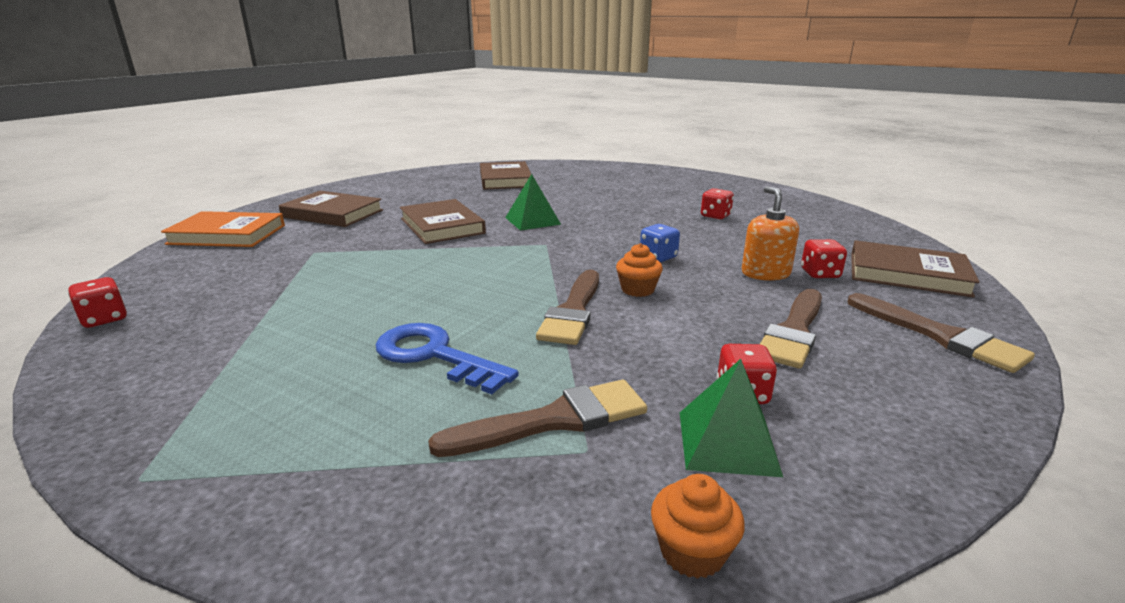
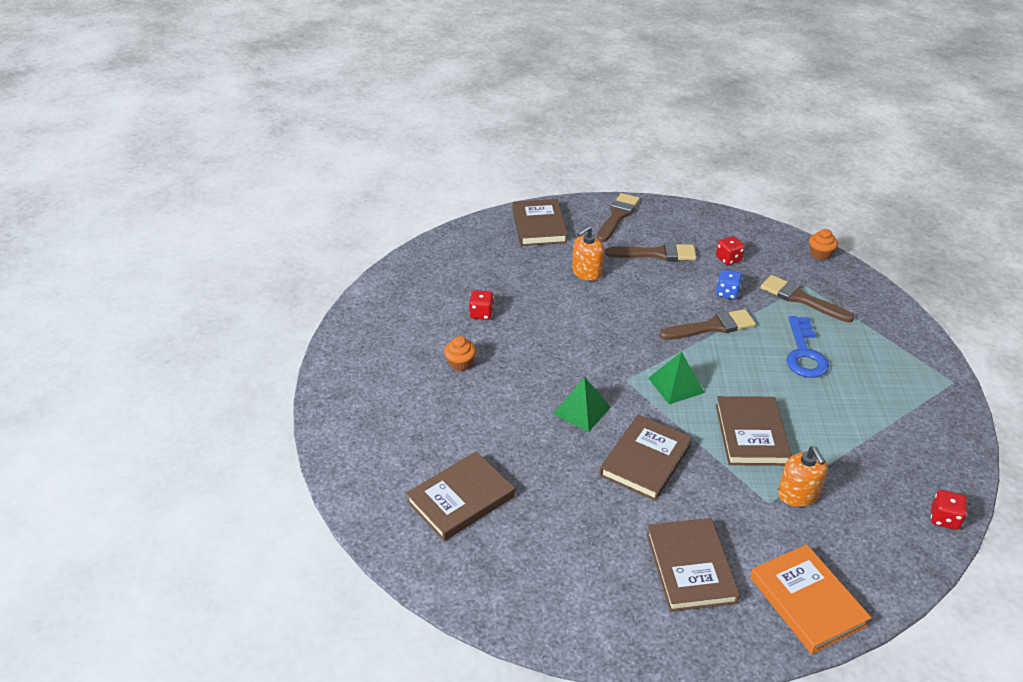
camera: 120 degrees left, 15 degrees up
(292, 265) = (798, 494): none -> orange soap dispenser
(386, 271) = (751, 434): none -> brown book
(637, 290) = (660, 313): orange cupcake -> orange cupcake (460, 363)
(658, 257) = (600, 319): blue dice -> blue dice (727, 293)
(727, 442) = (764, 257): green pyramid -> green pyramid (676, 385)
(820, 274) = (568, 254): red dice -> none

